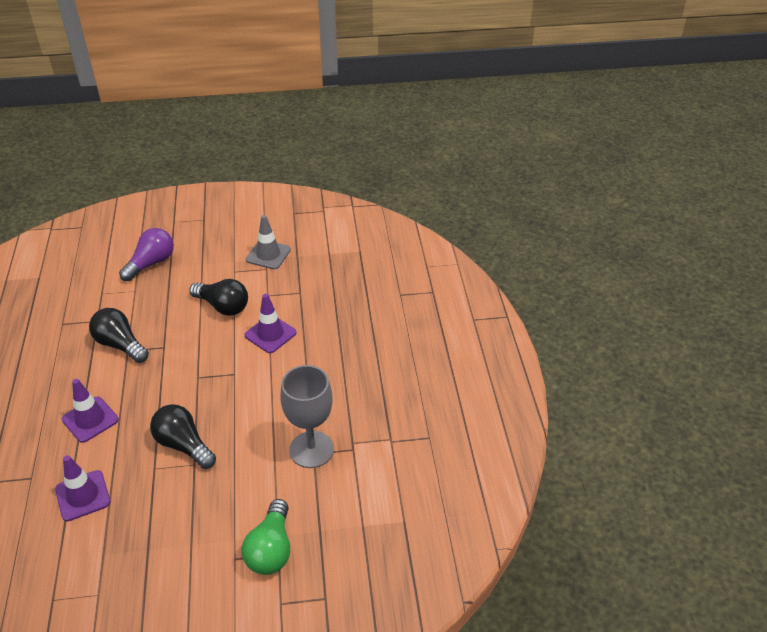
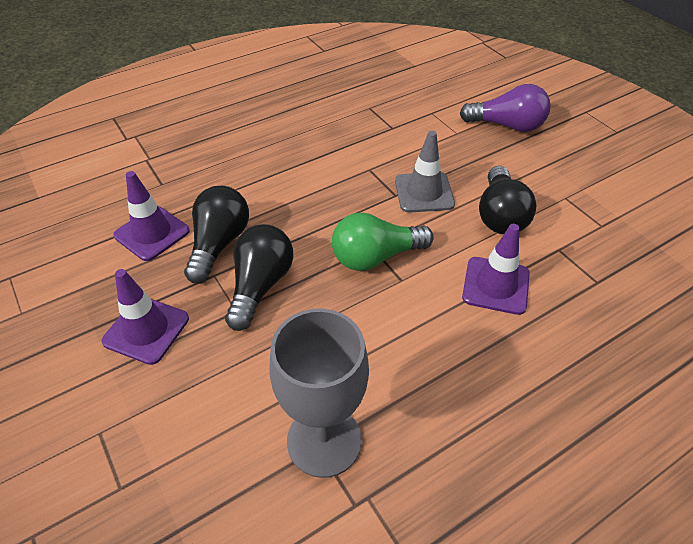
camera: 65 degrees right, 5 degrees up
(90, 419) = (256, 188): purple traffic cone -> purple traffic cone (146, 330)
(120, 345) = (372, 160): black light bulb -> black light bulb (219, 244)
(268, 255) = (627, 216): grey traffic cone -> grey traffic cone (424, 192)
(271, 549) = (125, 473): green light bulb -> green light bulb (375, 257)

